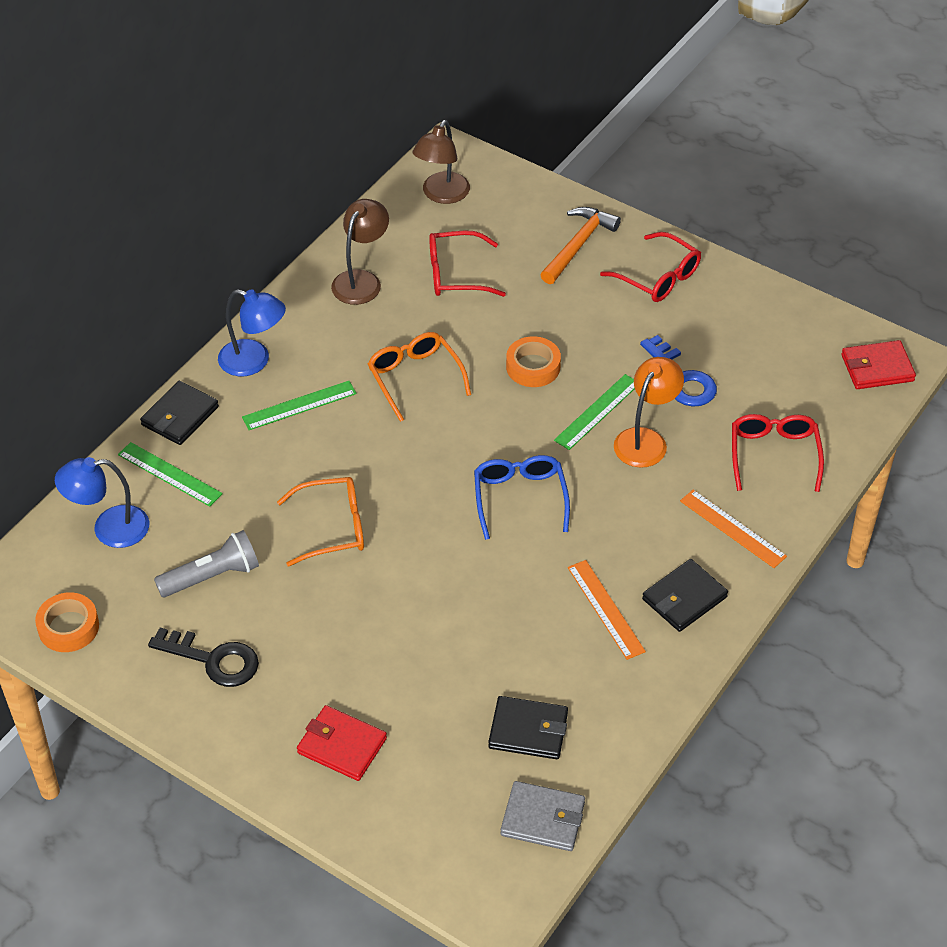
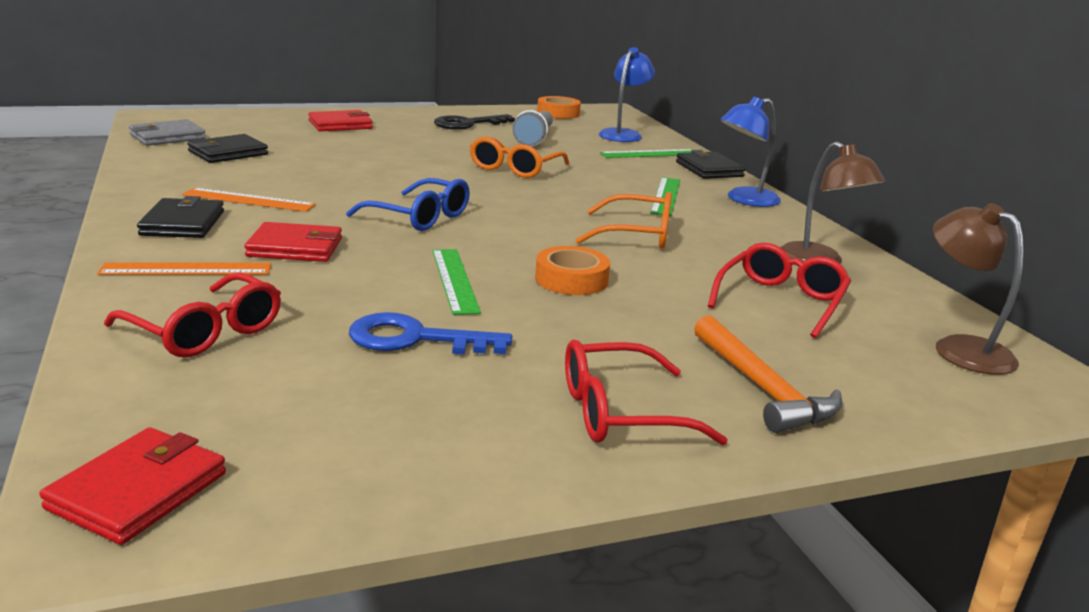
camera: 125 degrees right, 25 degrees down
(645, 440) = (373, 283): orange lamp -> none
(645, 512) = (295, 247): none -> red wallet

